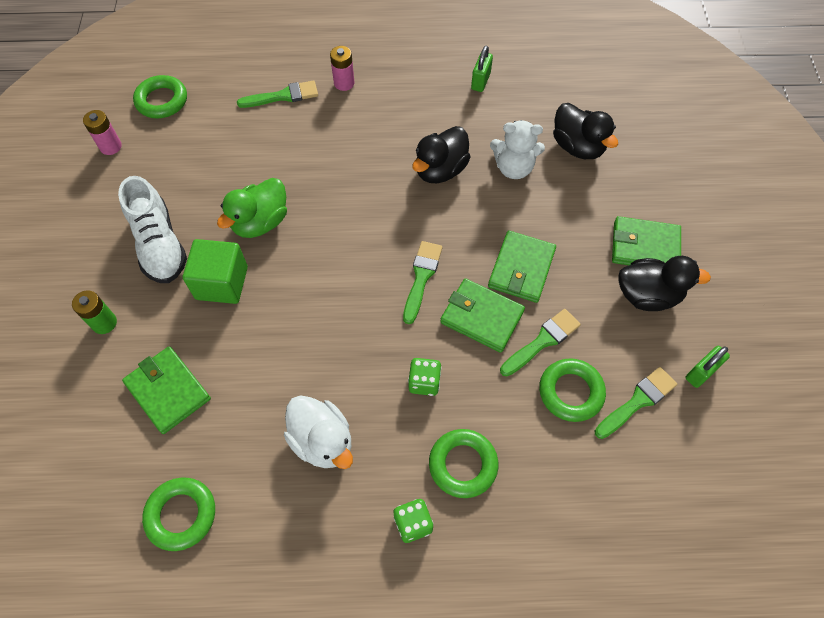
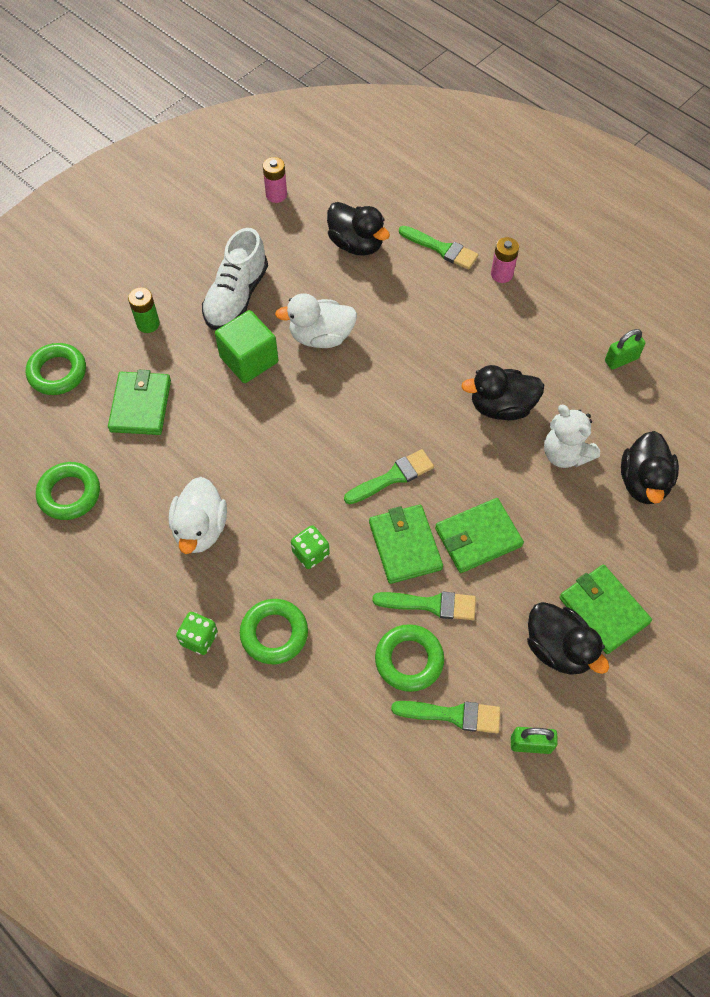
camera: 45 degrees right, 0 degrees up
(162, 101) = (347, 185): green ring -> green ring (57, 372)
(215, 137) = (356, 244): none -> black duck
(260, 222) = (321, 336): green duck -> white duck

